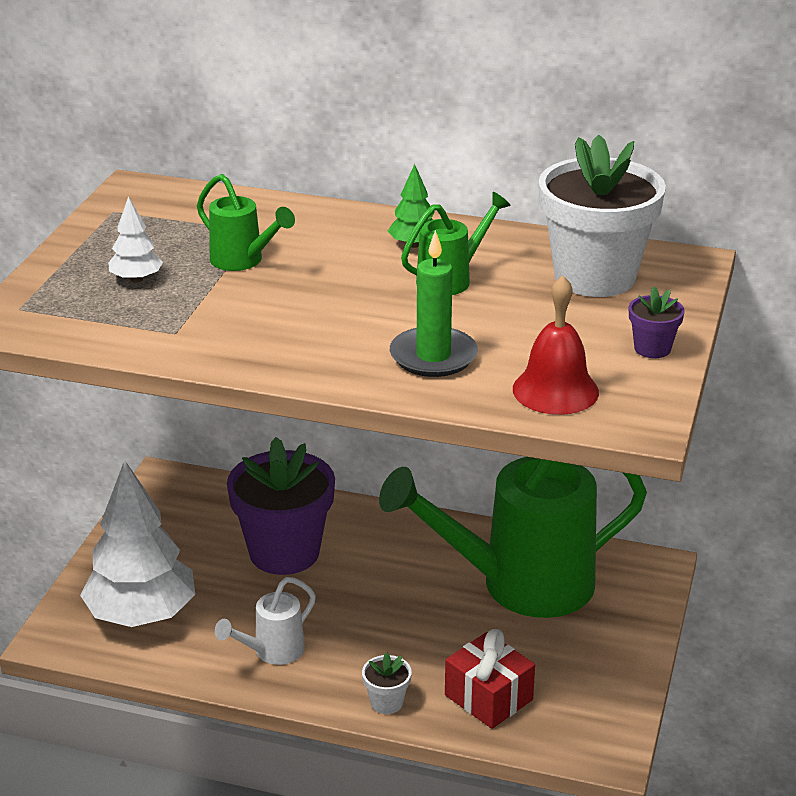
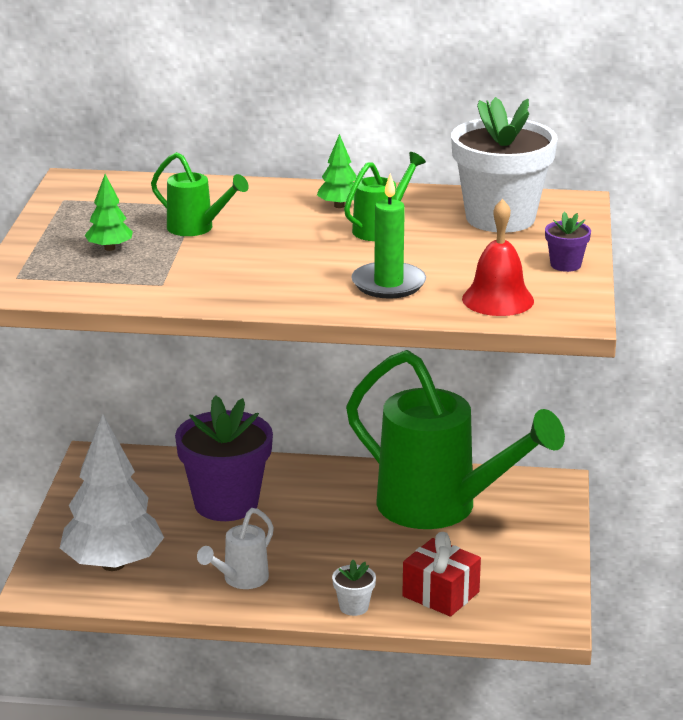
camera: 10 degrees left, 5 degrees down
(136, 279) = (110, 248): white tree -> green tree
(518, 585) = (441, 508): green watering can -> green watering can turned 120 degrees counterclockwise

